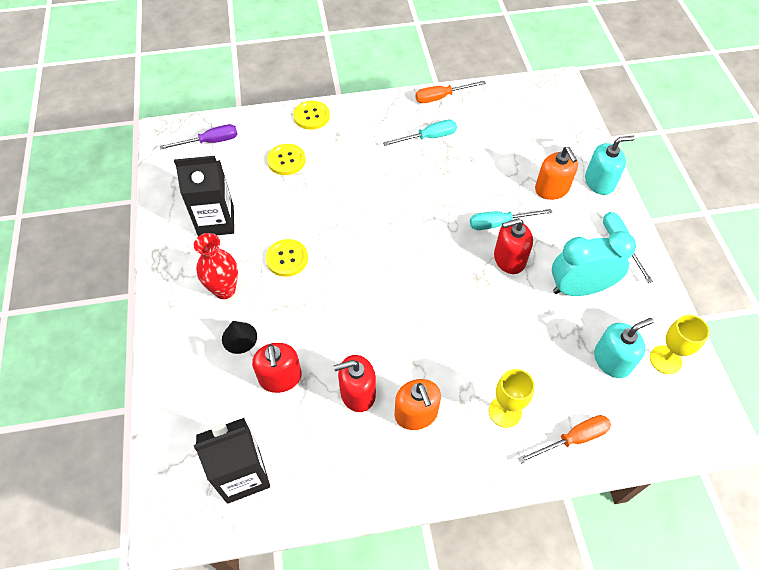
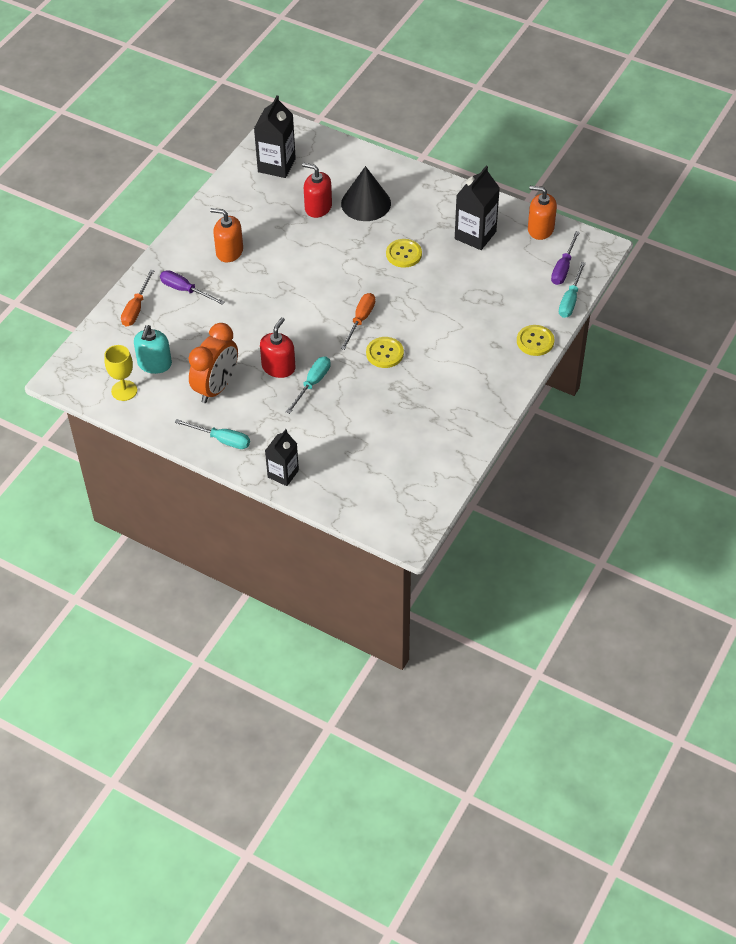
camera: 130 degrees right, 5 degrees down
(224, 290) = (410, 213): red vase -> none
(239, 337) = (366, 203): black cone -> black cone, size x1.82
(286, 160) = (499, 301): yellow button -> yellow button (384, 353)
(357, 393) = (270, 234): red soap dispenser -> none
(428, 137) = (438, 399): turquoise screwdriver -> turquoise screwdriver (570, 300)
(441, 97) = (475, 439): orange screwdriver -> orange screwdriver (360, 320)
(505, 412) = (185, 290): yellow goblet -> purple screwdriver
(551, 189) = (308, 438): orange soap dispenser -> orange soap dispenser (540, 229)
(579, 288) = (216, 387): turquoise clock -> orange clock
(599, 182) = (283, 474): turquoise soap dispenser -> black carton

